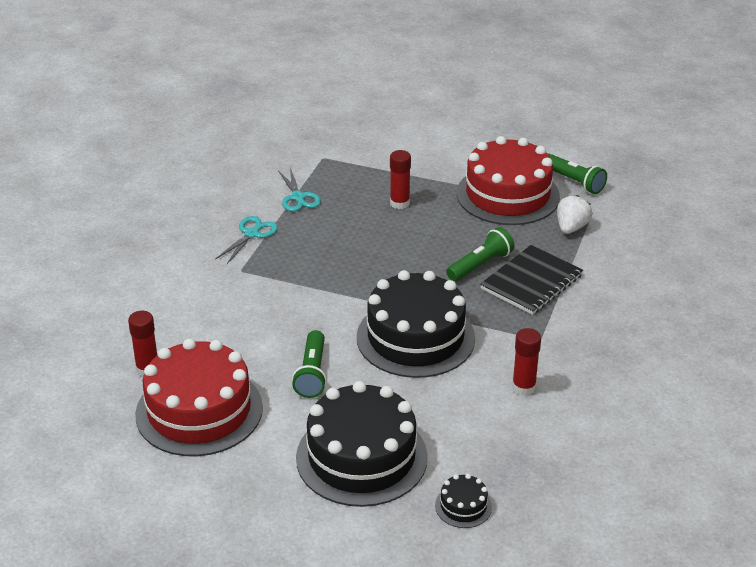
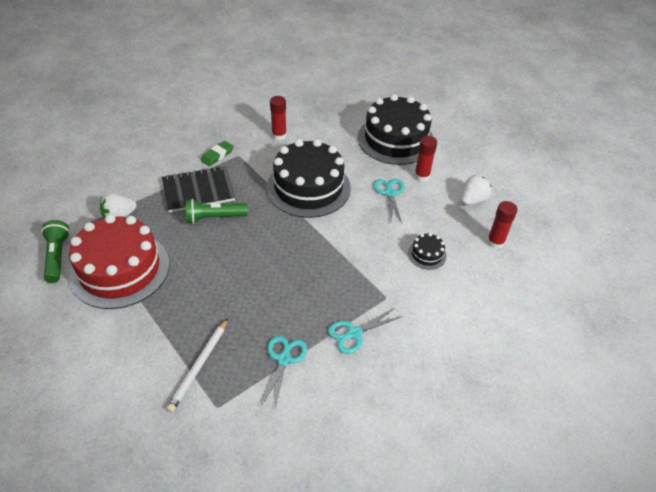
camera: 150 degrees left, 10 degrees up
(199, 411) = (472, 200): red cake -> white strawberry
(312, 374) = (390, 193): green flashlight -> turquoise scissors
(361, 170) = (199, 366): none -> white pencil
(399, 203) = (208, 305): red glue stick -> red glue stick (422, 176)
(463, 506) = (364, 102): black cake -> black cake (427, 254)
(564, 327) = (217, 155): none -> green eraser

